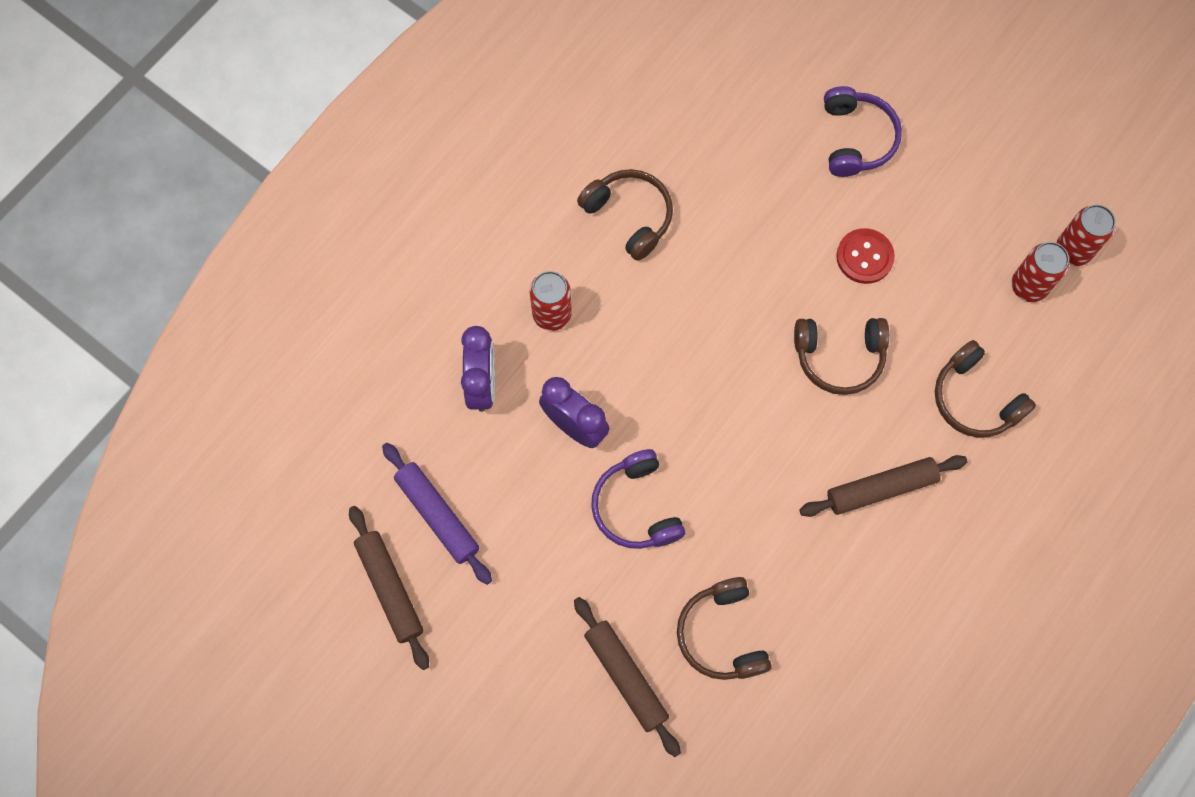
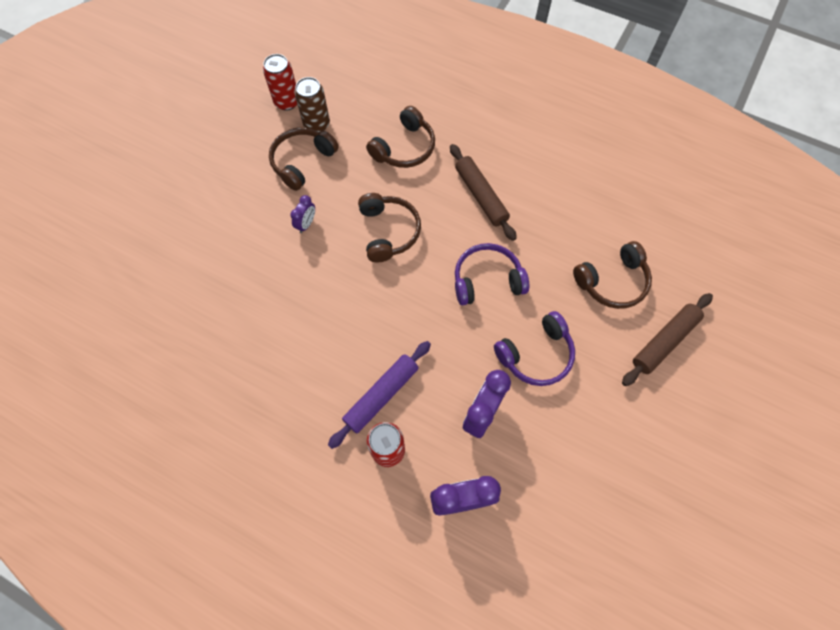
camera: 100 degrees left, 5 degrees down
(390, 589) = (659, 543): brown rolling pin -> none
(438, 515) = (585, 514): purple rolling pin -> purple rolling pin (381, 395)
(629, 216) = (289, 400): brown headphones -> brown headphones (302, 162)
(856, 139) = (207, 240): purple headphones -> purple headphones (487, 280)
(864, 257) = (306, 224): red button -> purple clock
(1029, 286) = (317, 124): red can -> brown can

